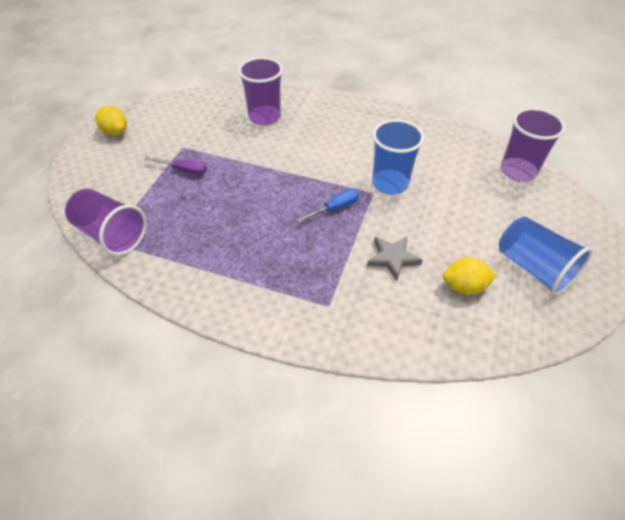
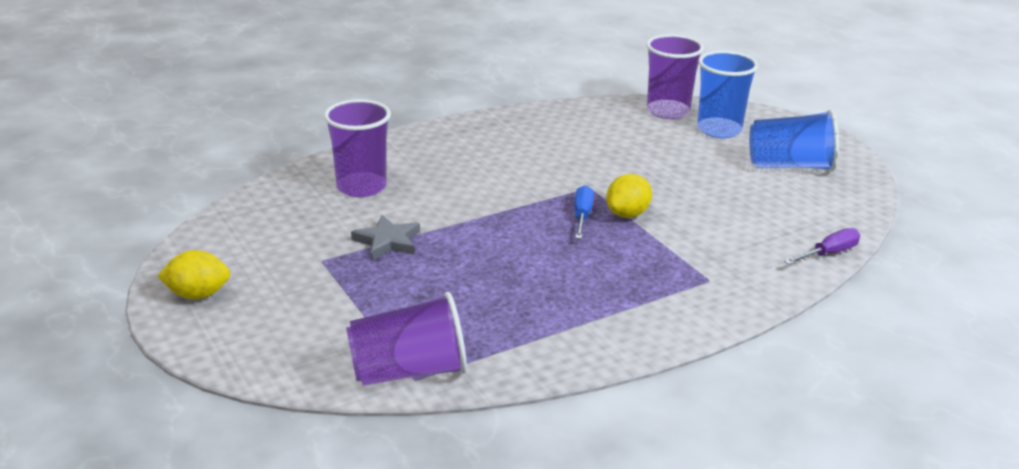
camera: 50 degrees left, 20 degrees down
(184, 170) = (369, 276): purple screwdriver -> purple screwdriver (829, 253)
(390, 183) = (590, 173): blue cup -> blue cup (719, 130)
(393, 258) = (693, 220): grey star -> grey star (387, 241)
(464, 287) = (772, 205): yellow lemon -> yellow lemon (627, 214)

